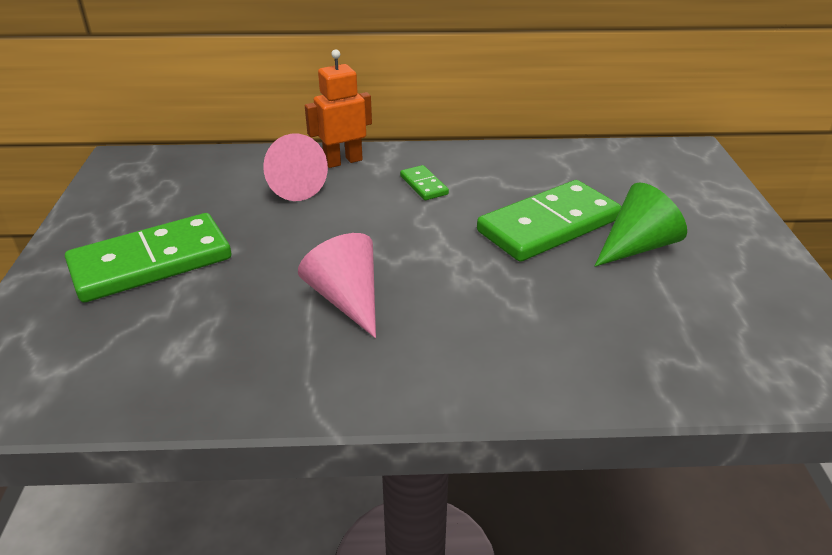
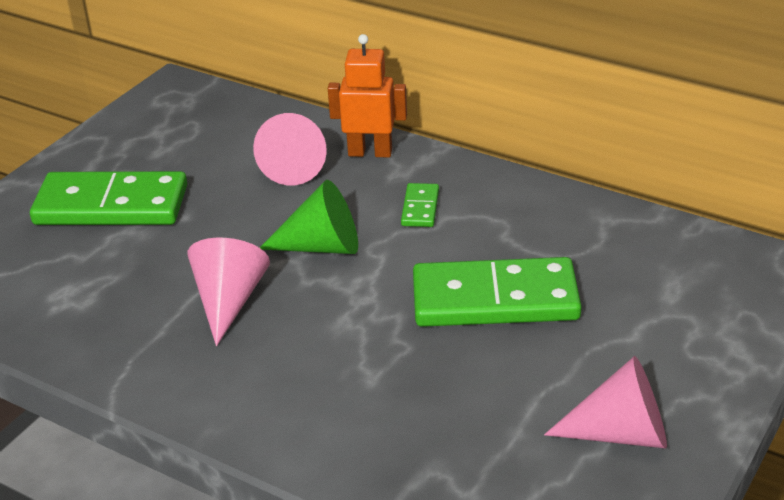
camera: 35 degrees right, 0 degrees up
(636, 246) = (559, 357): green cone -> green cone (322, 246)
(736, 279) = (621, 433): none -> pink cone

